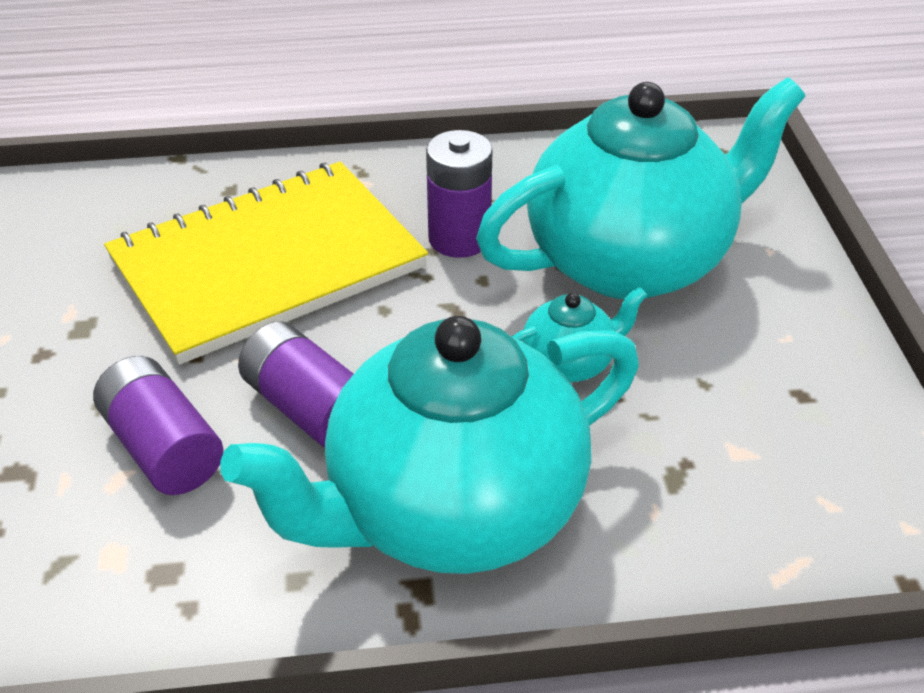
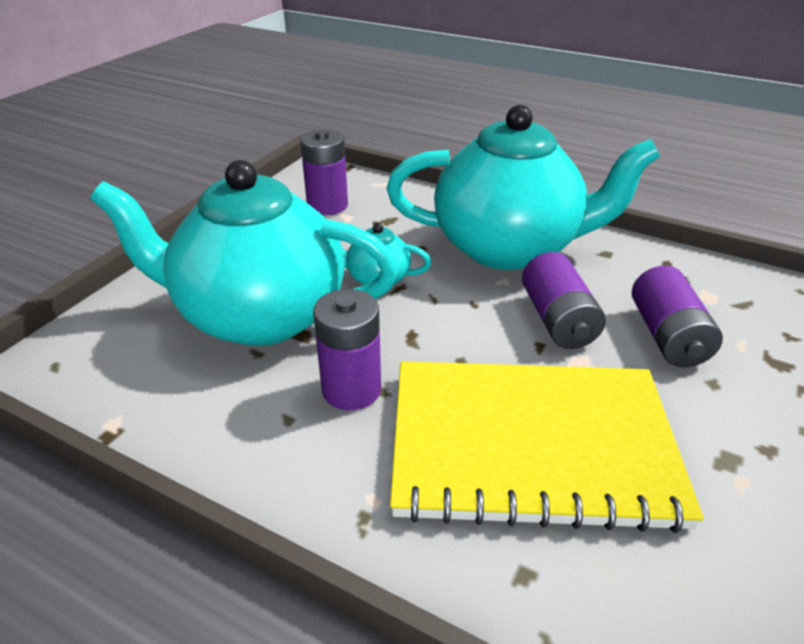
camera: 145 degrees left, 5 degrees down
(795, 459) = (327, 205): none -> purple battery

